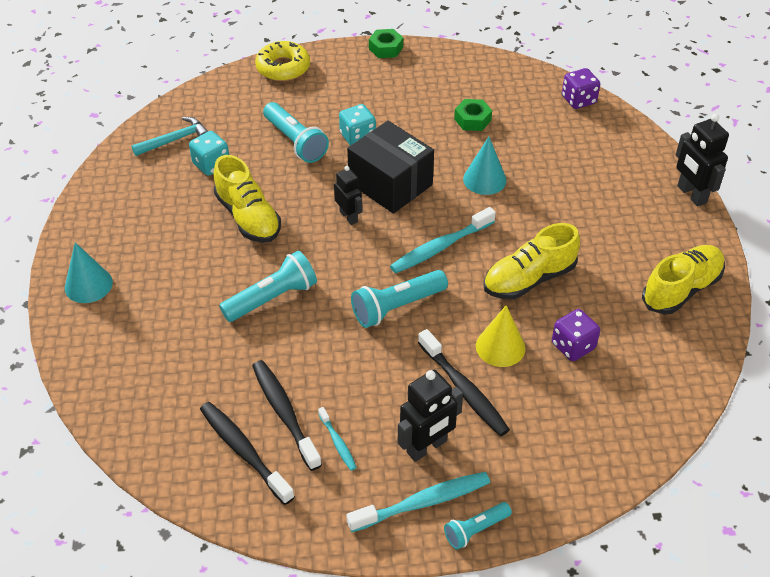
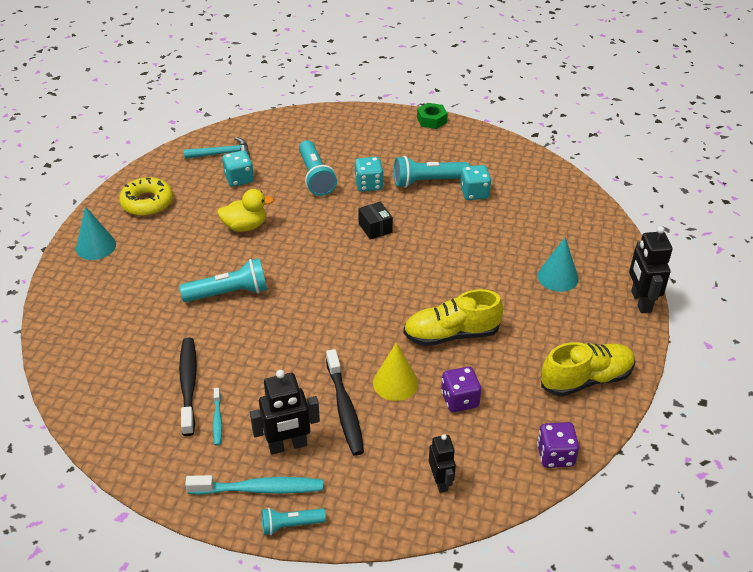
camera: 20 degrees right, 5 degrees down
(243, 451) = (140, 404): black toothbrush -> none
(248, 217) = (245, 226): yellow shoe -> yellow duck
(283, 68) = (338, 117): yellow donut -> yellow donut (147, 203)
(349, 217) = (326, 245): black robot -> black robot (440, 481)
(390, 184) = (375, 228): black box -> black box, size x0.48
(397, 307) = (326, 327): turquoise flashlight -> turquoise flashlight (427, 181)
(440, 247) = (388, 289): turquoise toothbrush -> none
(472, 120) = (474, 193): green nut -> turquoise dice
(484, 179) = (458, 243): turquoise cone -> turquoise cone (557, 277)
(578, 100) = (579, 198): purple dice -> purple dice (555, 455)

